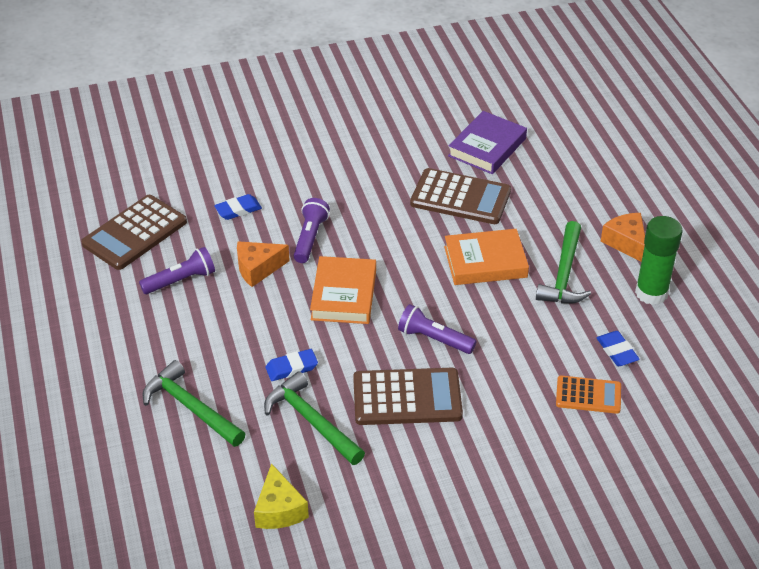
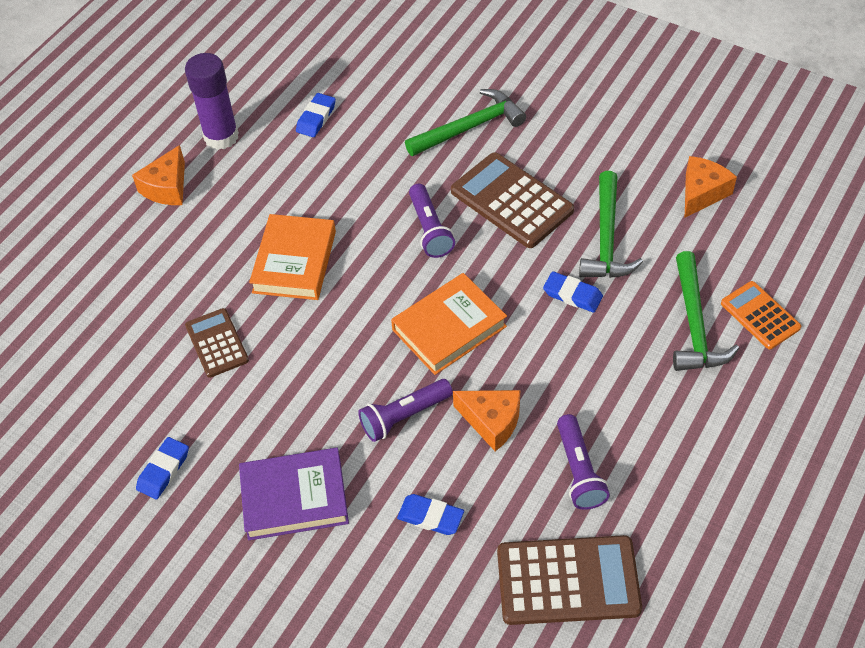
camera: 130 degrees left, 10 degrees up
(181, 280) = (579, 471): purple flashlight -> purple flashlight turned 120 degrees counterclockwise
(279, 510) = (702, 193): yellow cheese -> orange cheese
(398, 138) = (163, 470): none -> blue eraser
(460, 198) = (217, 343): brown calculator -> brown calculator, size x0.60
(485, 262) = (294, 262): orange book -> orange book turned 60 degrees clockwise
(487, 147) = (107, 380): purple book -> purple book (294, 498)
(564, 274) = (254, 201): green hammer -> green hammer (470, 127)
(588, 395) = (383, 106): orange calculator -> orange calculator (760, 315)
(651, 293) = (221, 137): green glue stick -> purple glue stick

